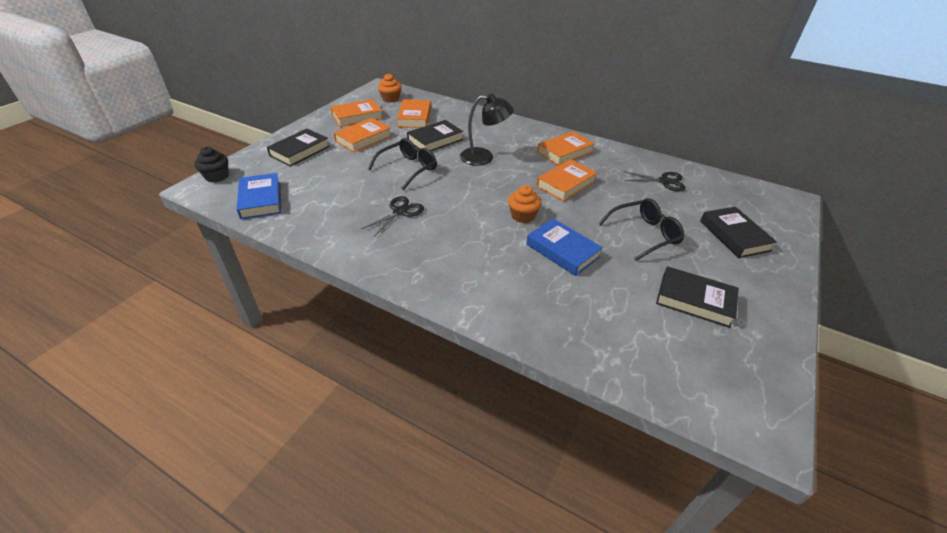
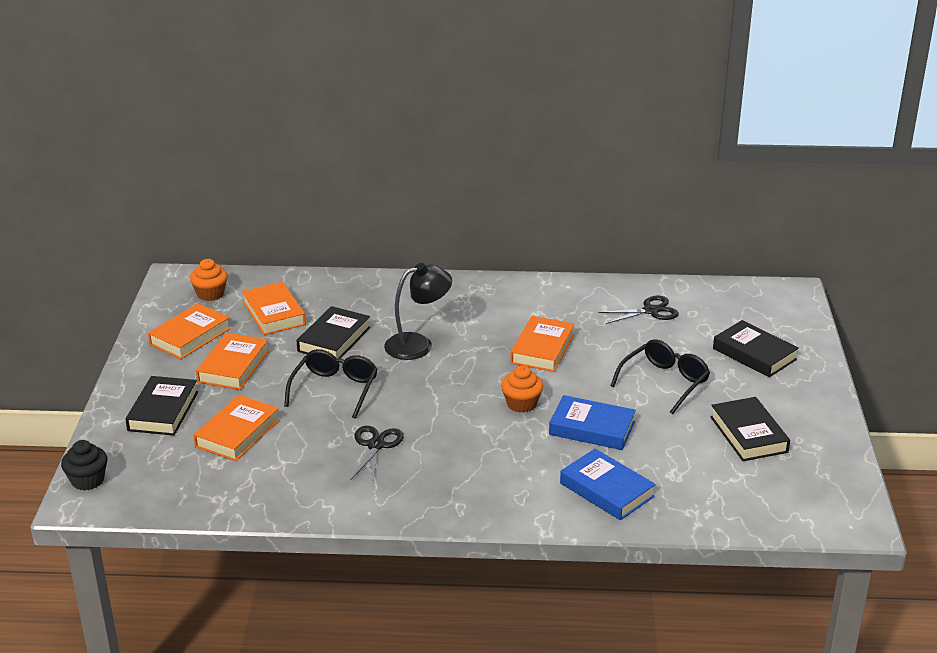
camera: 25 degrees left, 10 degrees down
(261, 200) = (185, 489): blue book -> blue book (606, 490)
(564, 152) = (512, 306): orange book -> orange book (237, 433)
(694, 300) = (748, 434): black book -> black book turned 75 degrees clockwise

